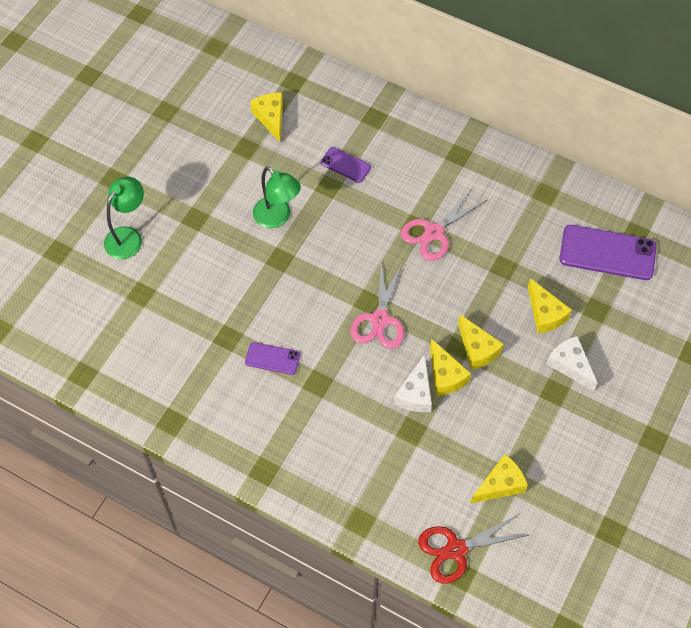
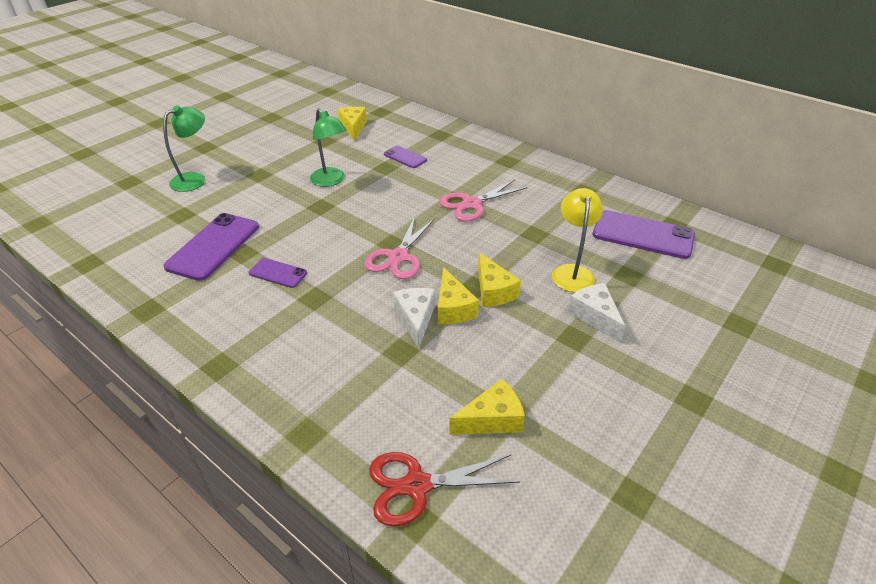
camera: 10 degrees right, 20 degrees down
(195, 333) = (213, 246): none -> purple phone
(415, 393) = (415, 319): white cheese -> white cheese turned 150 degrees clockwise
(545, 314) = (572, 272): yellow cheese -> yellow lamp

